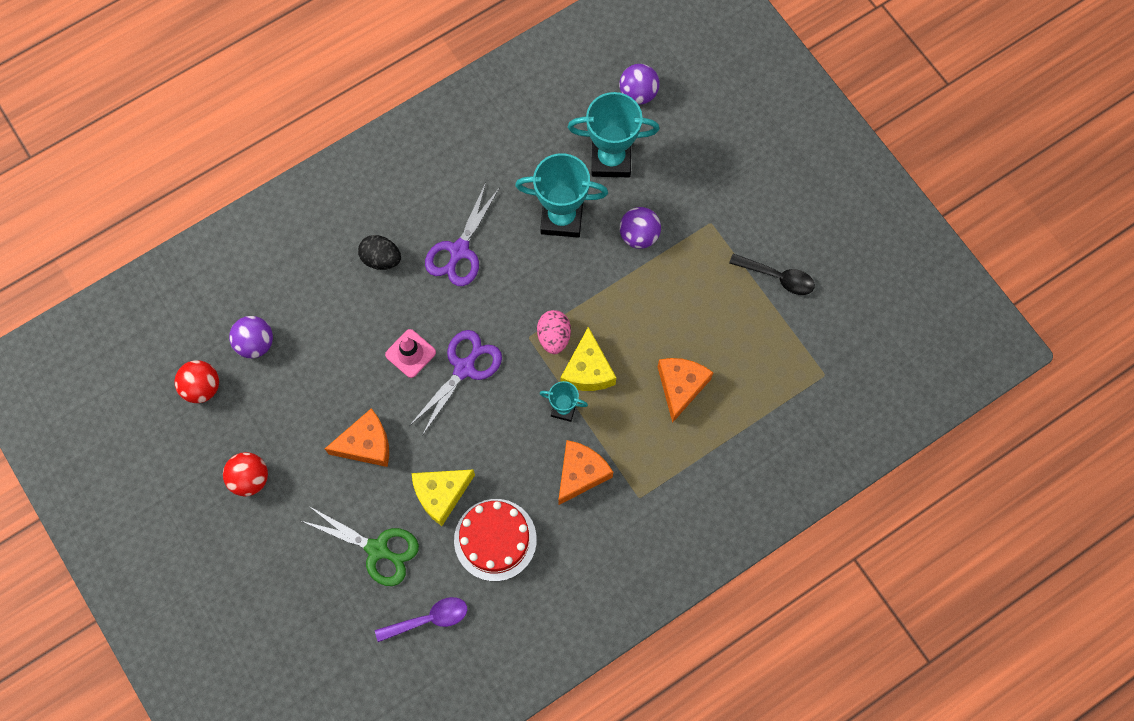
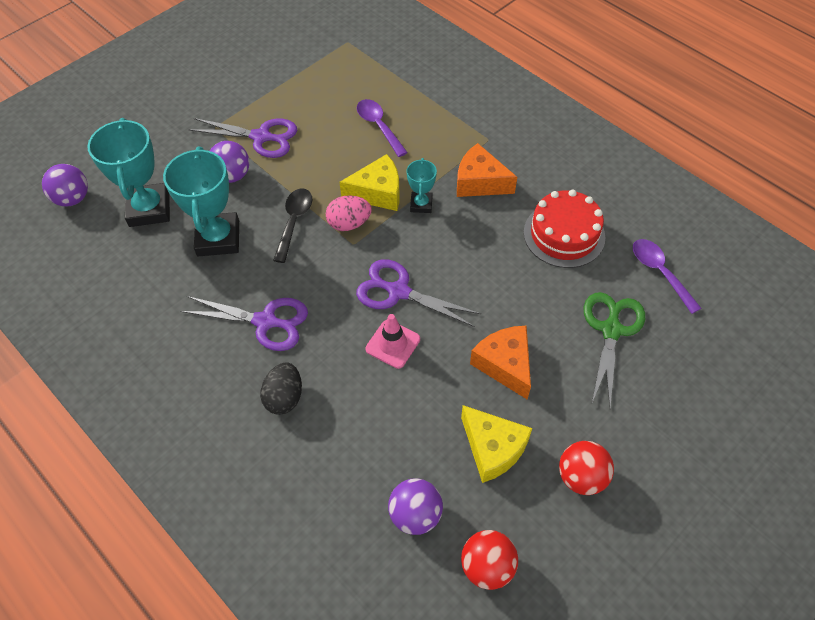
camera: 100 degrees left, 15 degrees down
(441, 494) = (536, 286): yellow cheese -> yellow cheese (493, 448)
(680, 387) = (379, 126): orange cheese -> purple spoon
(687, 267) = (261, 137): none -> purple scissors
(777, 277) = (263, 78): black spoon -> black spoon (294, 222)

